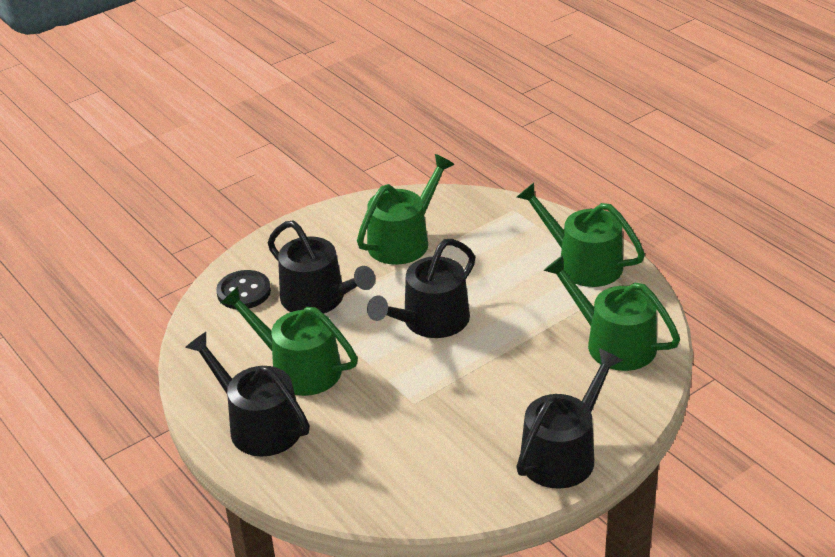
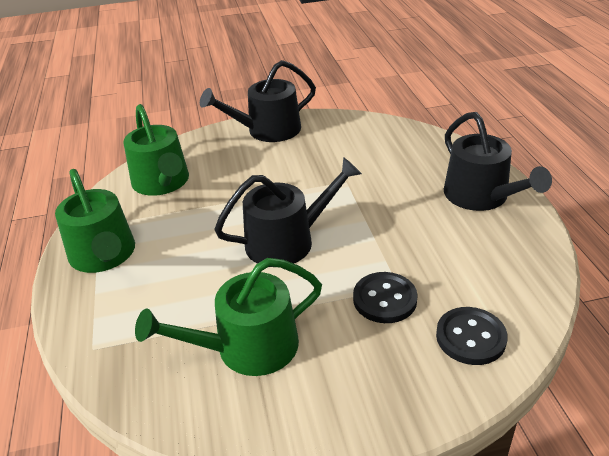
camera: 155 degrees left, 0 degrees up
(298, 368) = (432, 232): green watering can -> none
(318, 299) = (384, 299): black watering can -> black button

